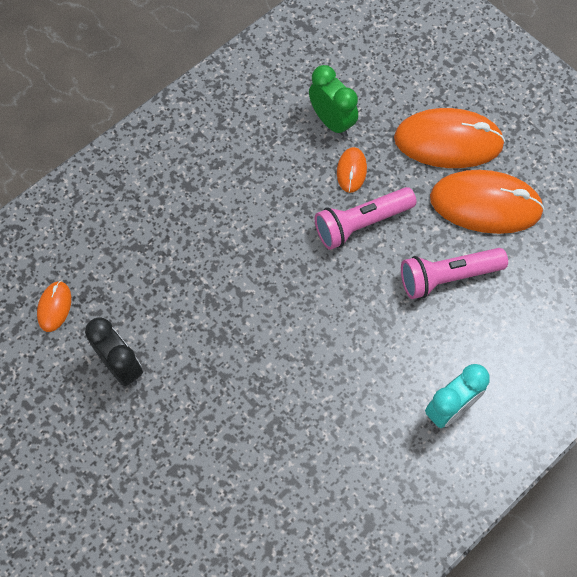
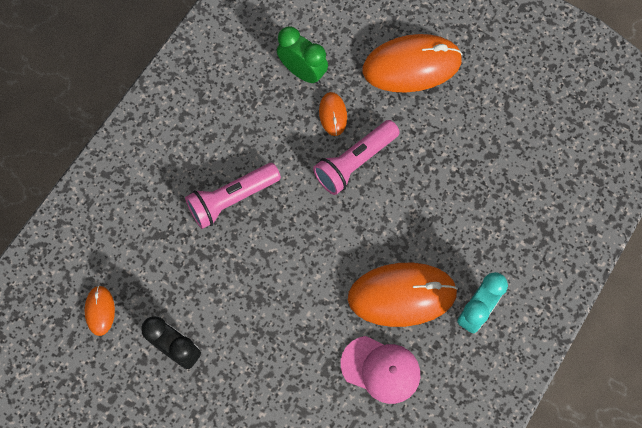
camera: 15 degrees left, 5 degrees up
(330, 443) = (381, 369): none -> pink cap
(448, 277) = (443, 192): pink flashlight -> pink flashlight (232, 199)
(485, 204) = (459, 117): orange mouse -> orange mouse (402, 295)

